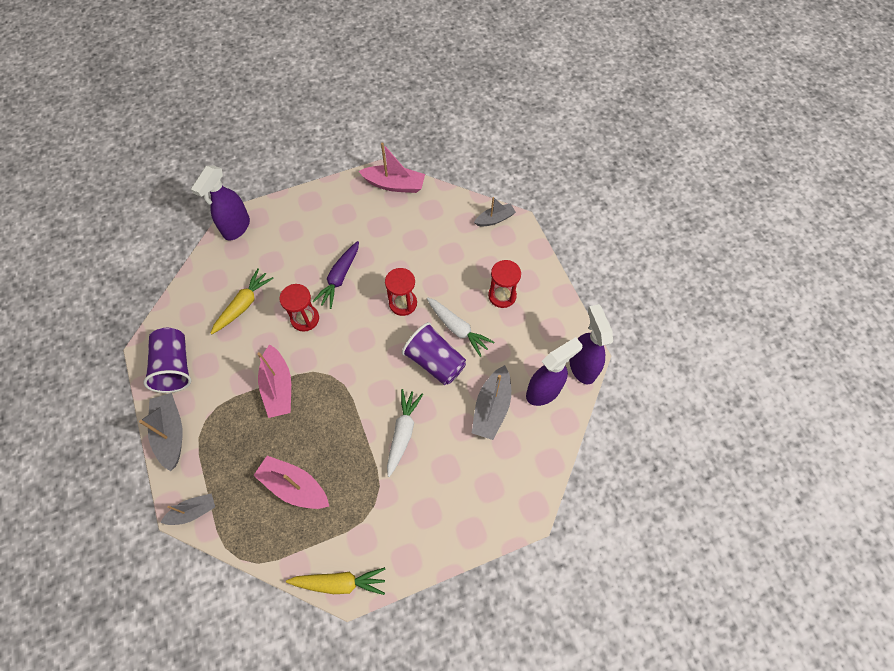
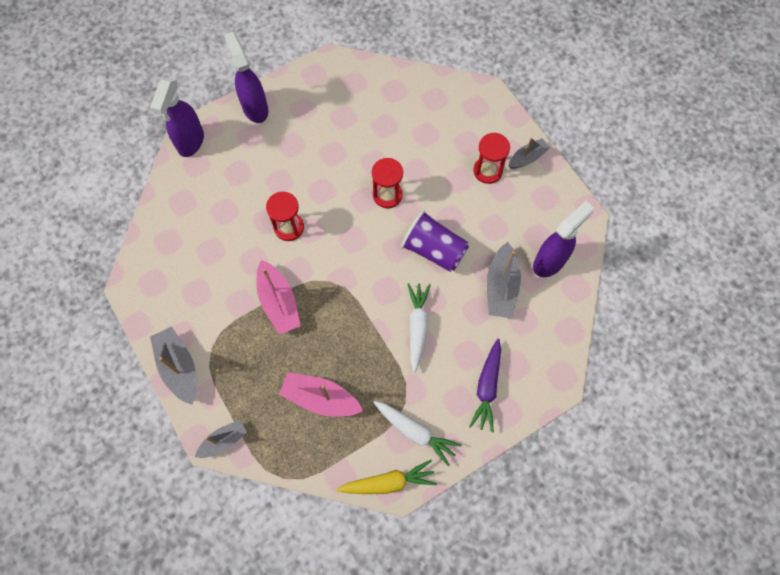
camera: 10 degrees left, 5 degrees up
(175, 366) = (164, 299): purple cup -> none
(243, 305) = (220, 223): yellow carrot -> none
(339, 278) = (315, 178): purple carrot -> purple carrot (487, 387)
(394, 184) = (349, 69): pink boat -> none
(457, 328) = (449, 212): white carrot -> white carrot (415, 432)
(494, 219) = (463, 91): grey boat -> grey boat (527, 158)
(582, 366) = (583, 230): purple spray bottle -> purple spray bottle (255, 108)

